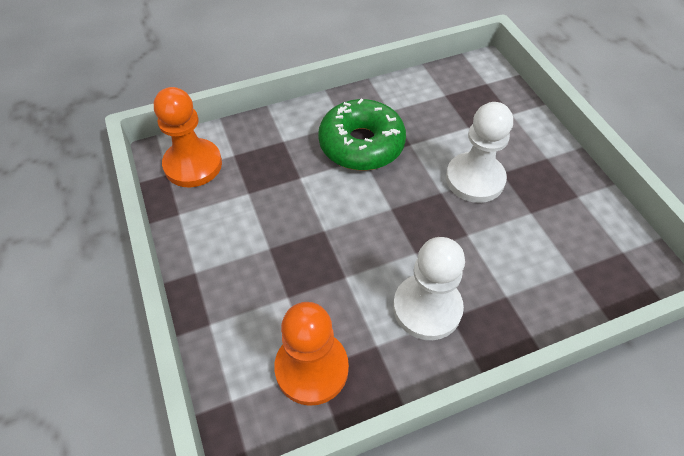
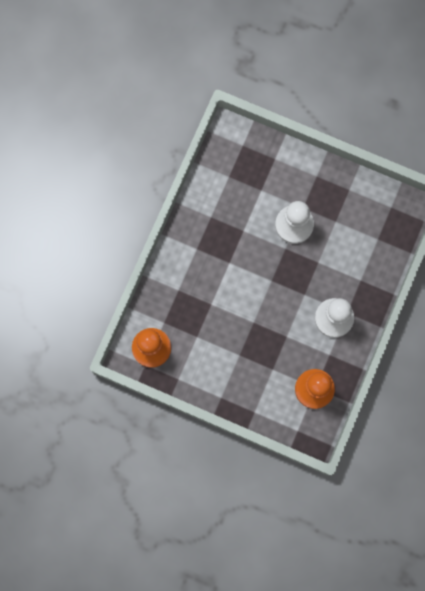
camera: 45 degrees left, 25 degrees up
(361, 144) = (220, 254): green donut -> none

